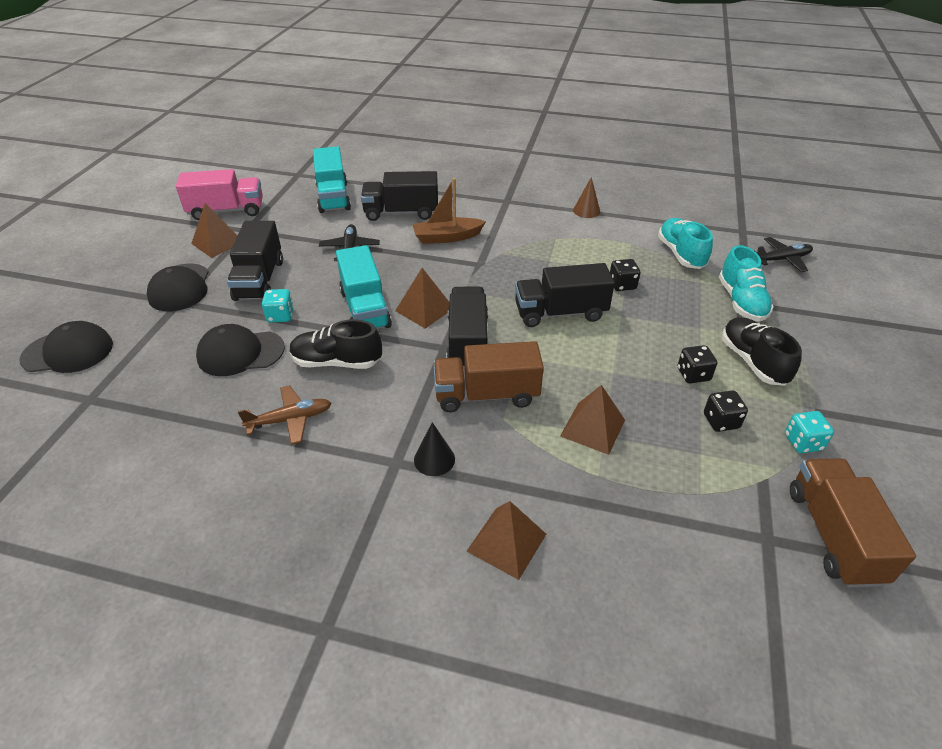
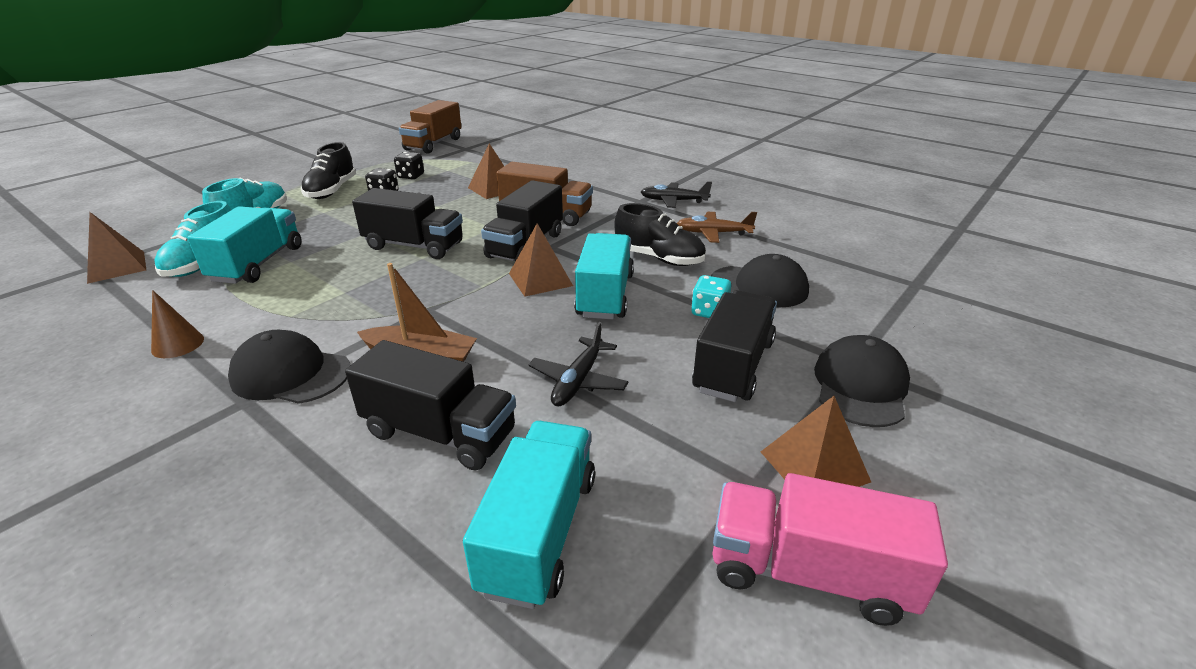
camera: 155 degrees left, 10 degrees down
(68, 352) = (980, 334): black cap -> black cap (291, 374)
(434, 459) = (613, 197): black cone -> none
(506, 542) = (597, 168): brown pyramid -> brown pyramid (116, 267)
(622, 285) = (319, 252): black dice -> none
(645, 263) = (258, 264): none -> turquoise truck
(782, 259) = (136, 235): black plane -> black plane (673, 201)
(802, 442) = (383, 163): turquoise dice -> none

